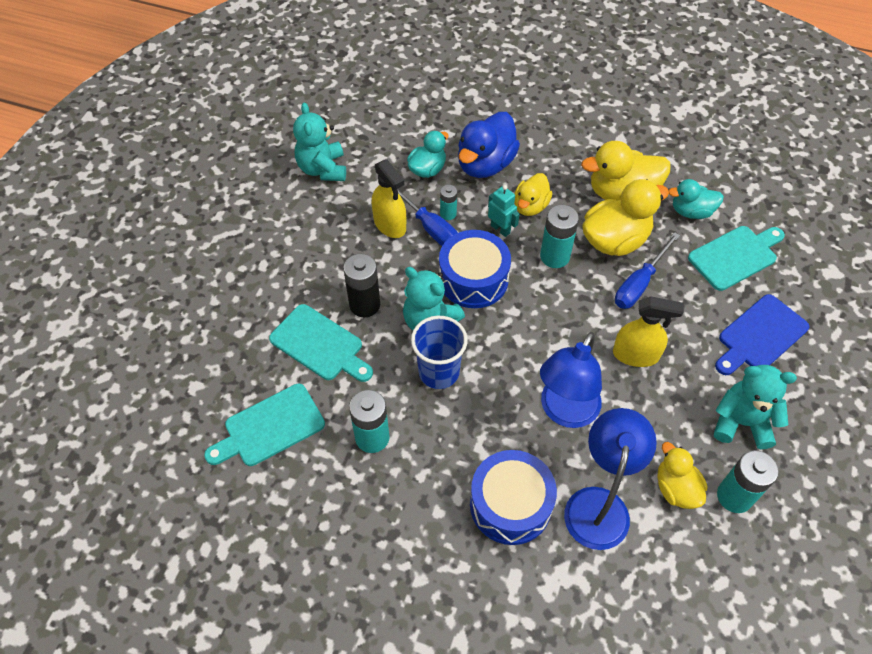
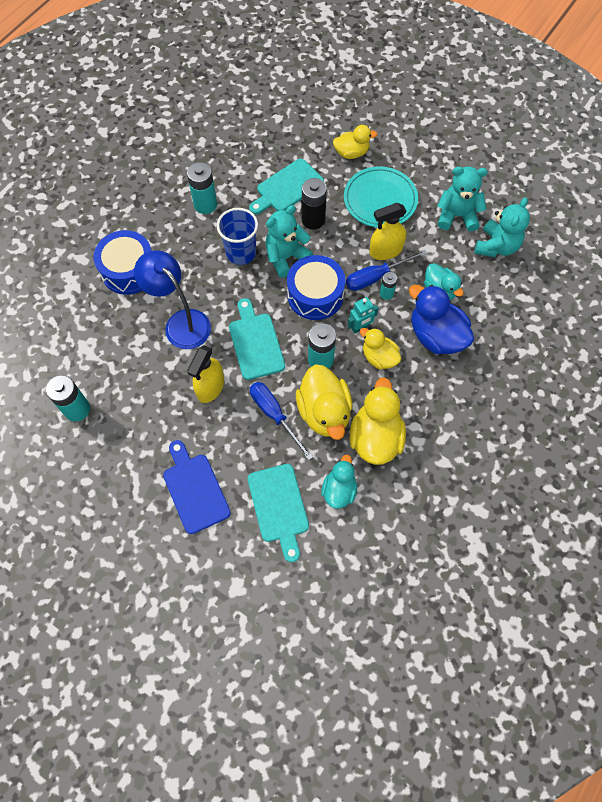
camera: 105 degrees right, 10 degrees up
(270, 427) = (233, 152): turquoise cutting board -> turquoise cutting board (255, 343)
(316, 243) = (380, 200): none -> turquoise plate
(599, 504) = (107, 321): blue lamp -> none
(676, 488) = (98, 373): yellow duck -> yellow duck (351, 153)
(741, 422) = (128, 439): turquoise teddy bear -> turquoise teddy bear (496, 246)

